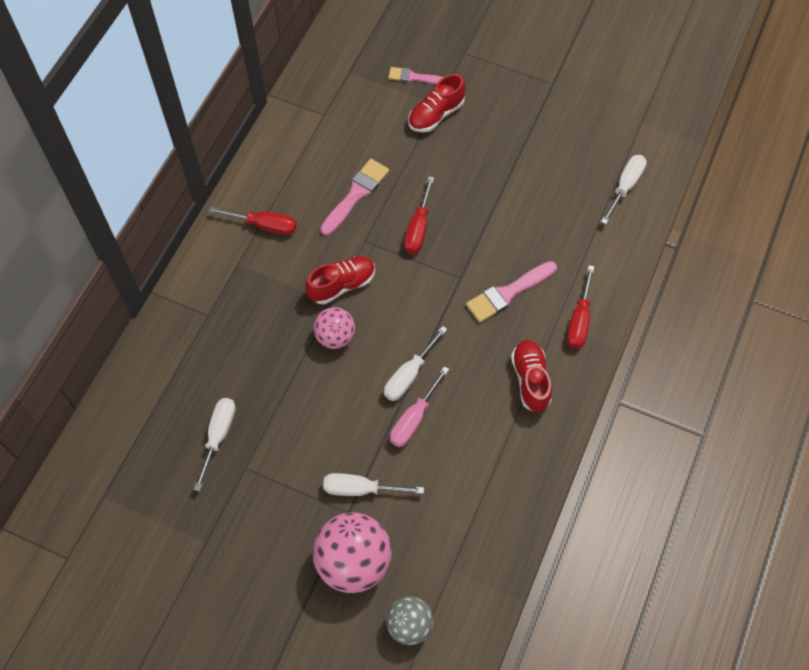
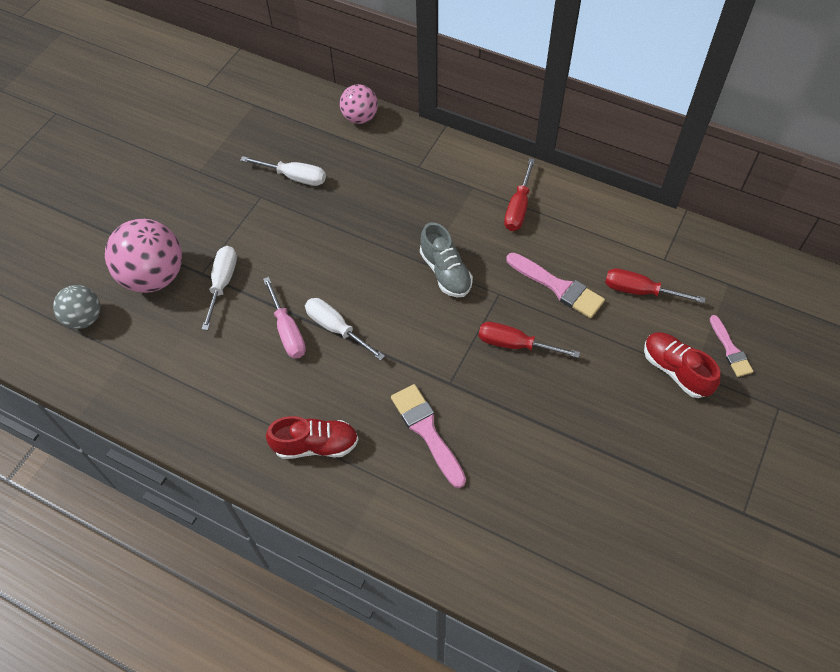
camera: 95 degrees right, 5 degrees down
(335, 337) = (386, 266): pink ball -> pink ball (360, 118)
(342, 285) = (445, 272): red shoe -> grey shoe
(414, 77) = (730, 349): pink brush -> pink brush turned 150 degrees clockwise
(414, 418) = (287, 331): pink screwdriver -> pink screwdriver turned 150 degrees counterclockwise
(579, 320) = (386, 506): red screwdriver -> red screwdriver (640, 291)
(625, 187) = (579, 589): white screwdriver -> none

